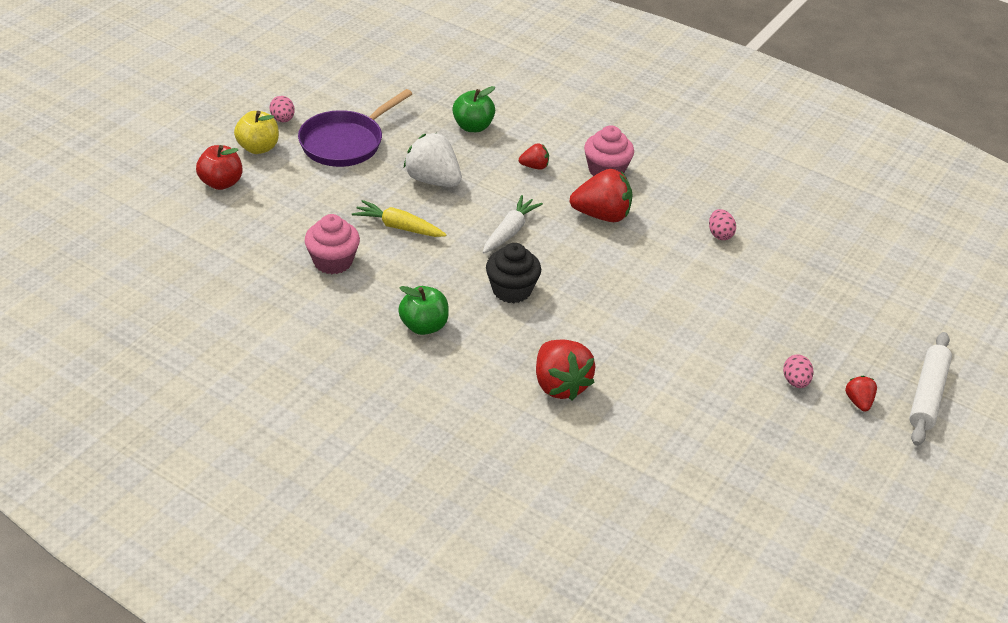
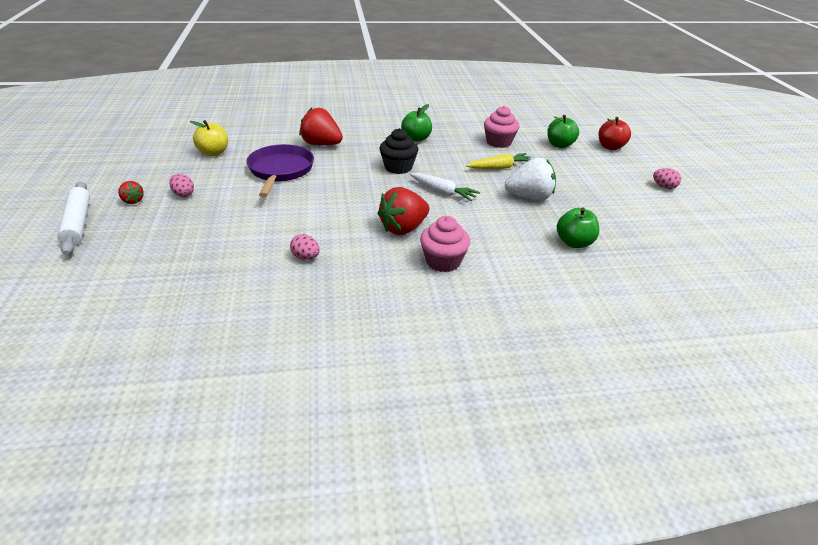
camera: 140 degrees right, 5 degrees down
(258, 148) = (636, 168): yellow apple -> yellow apple (213, 152)
(271, 217) = (559, 145): none -> green apple
(345, 142) = (611, 192): purple pan -> purple pan (280, 171)
(510, 231) = (443, 192): white carrot -> white carrot turned 45 degrees counterclockwise
(534, 166) = (491, 237): red strawberry -> none

